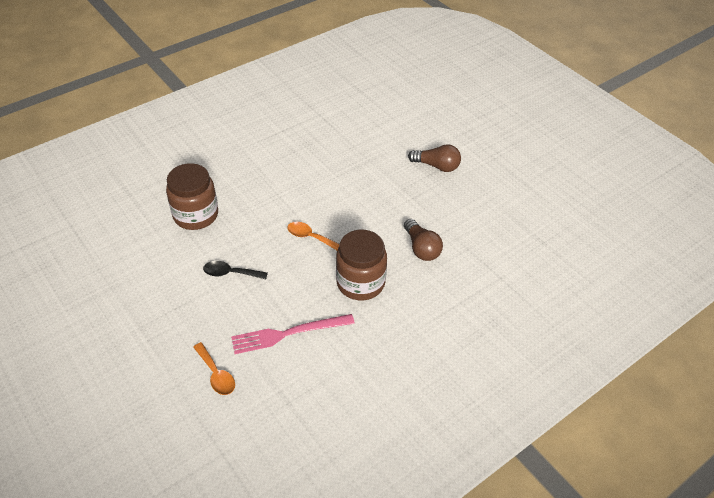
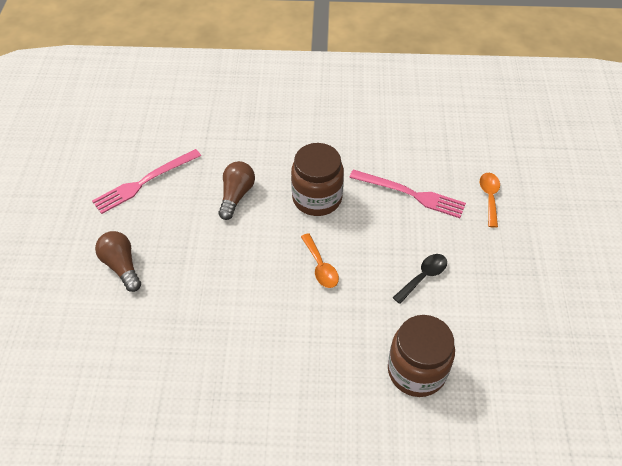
camera: 140 degrees left, 5 degrees up
(230, 273) = (423, 277): black spoon -> black spoon turned 90 degrees counterclockwise
(495, 218) = (144, 182): none -> pink fork

